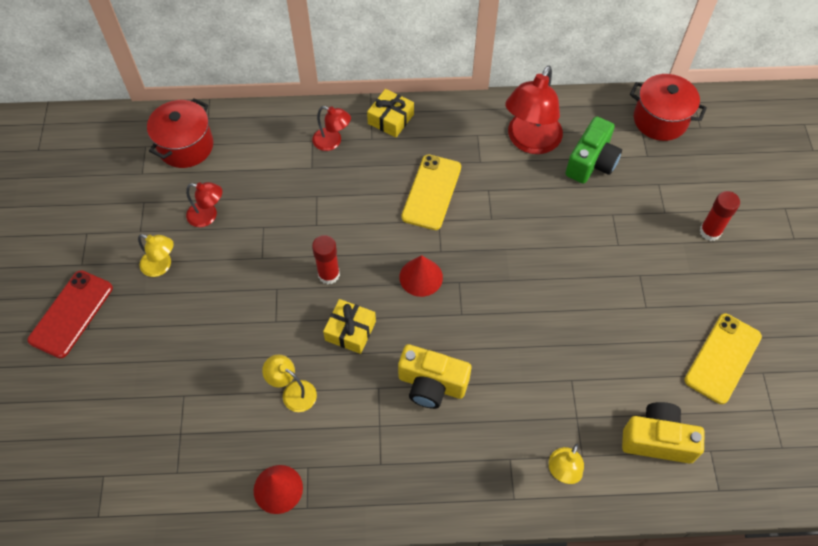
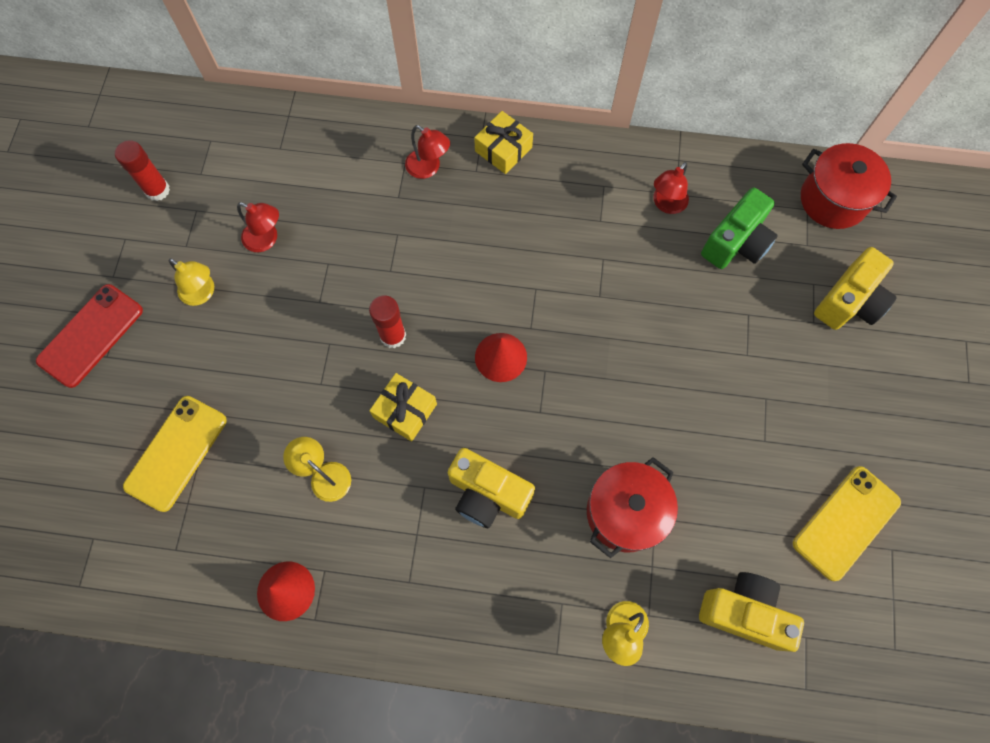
camera: 10 degrees right, 10 degrees up
(186, 146) = (256, 147): red pot -> red pot (625, 512)
(431, 192) = (534, 251): yellow phone -> yellow phone (176, 453)
(530, 142) = (666, 204): red lamp -> red lamp, size x0.53
(689, 193) = (849, 302): none -> yellow camera
(710, 232) = (864, 356): red glue stick -> red glue stick (157, 190)

